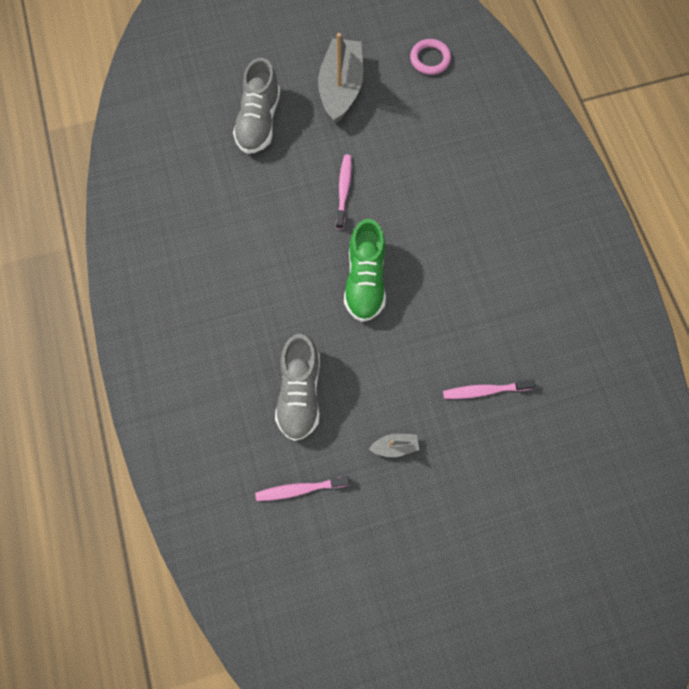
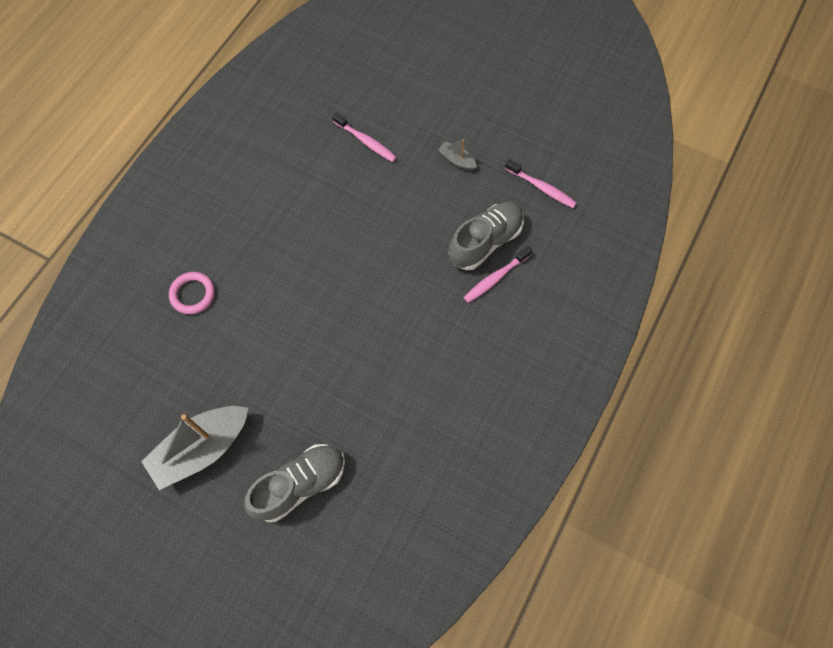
camera: 135 degrees left, 5 degrees down
(344, 190) = (301, 355): pink toothbrush -> pink toothbrush (495, 278)
(365, 280) = (362, 274): green shoe -> none
(430, 59) = (103, 404): pink ring -> pink ring (193, 294)

